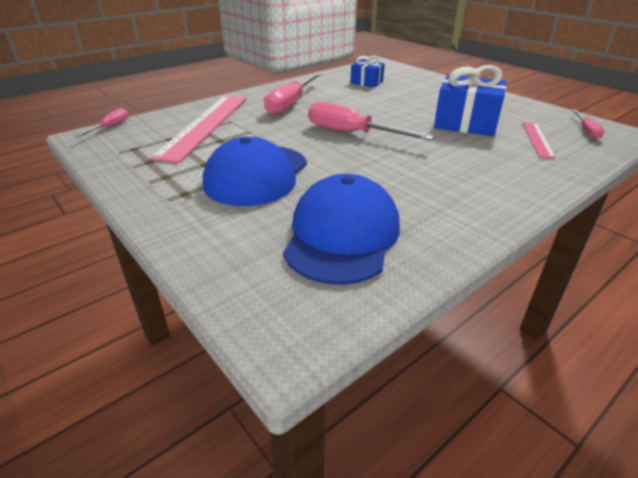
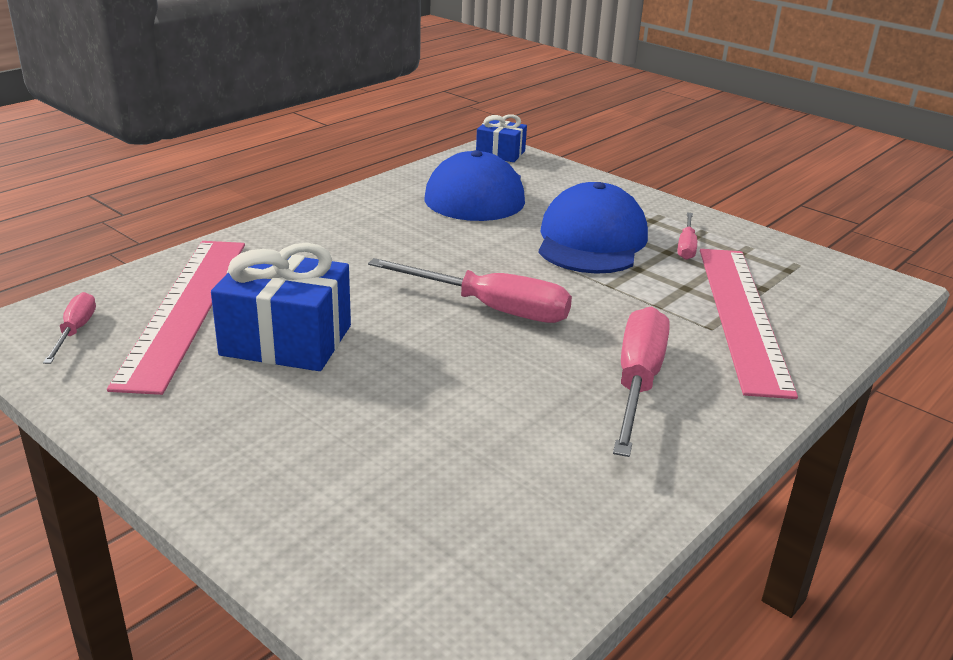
camera: 170 degrees right, 5 degrees down
(110, 127) = (883, 305): pink screwdriver -> pink screwdriver (686, 247)
(366, 82) = (486, 496): blue gift -> blue gift (500, 153)
(537, 139) = (185, 309): pink ruler -> pink ruler, size x2.08

